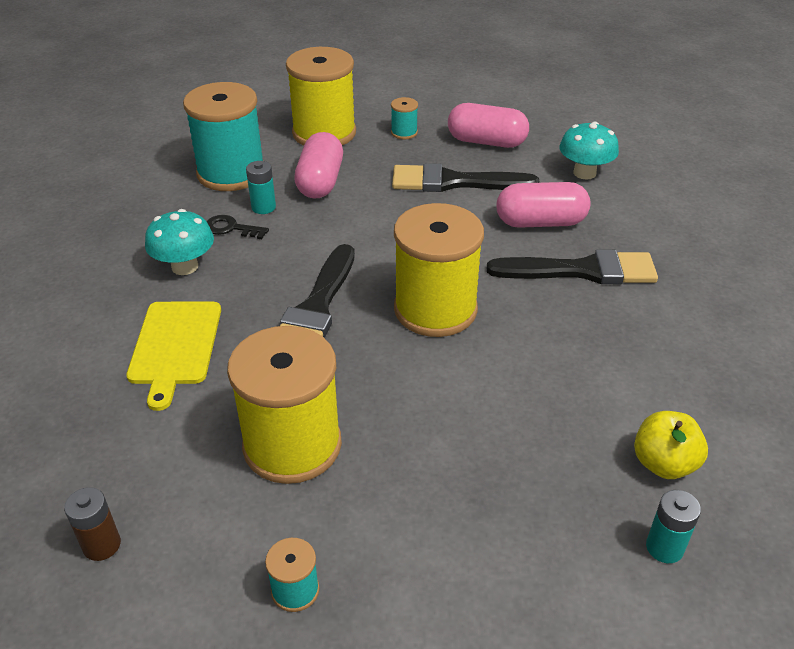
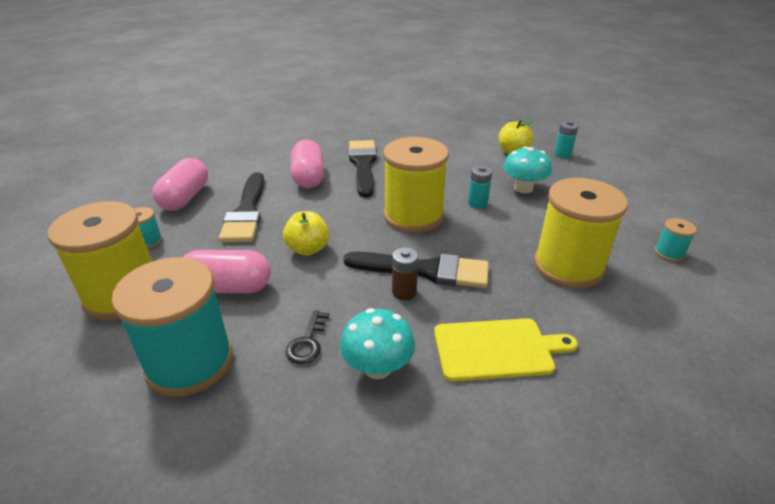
camera: 95 degrees left, 5 degrees down
(102, 545) = (711, 344): brown battery -> brown battery (404, 292)
(263, 207) = (270, 323): turquoise battery -> turquoise battery (477, 203)
(374, 225) = (308, 249): none -> yellow apple
(584, 173) = (246, 160): turquoise mushroom -> turquoise mushroom (523, 188)

